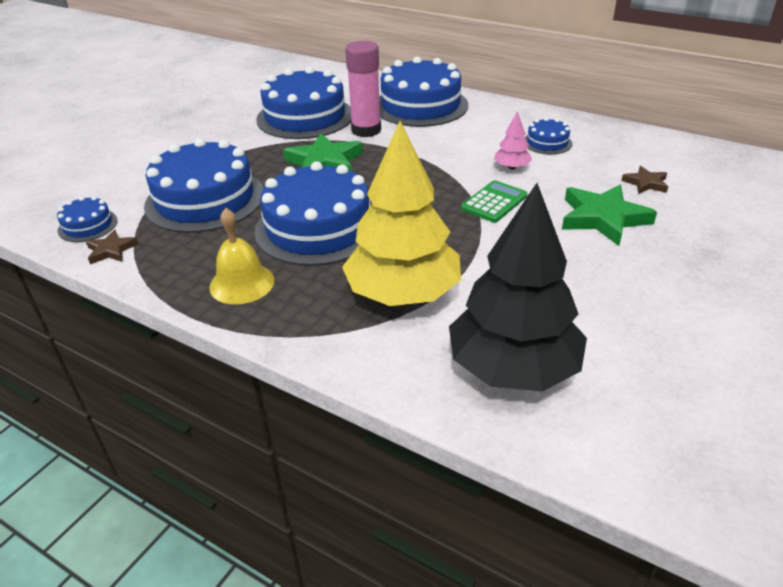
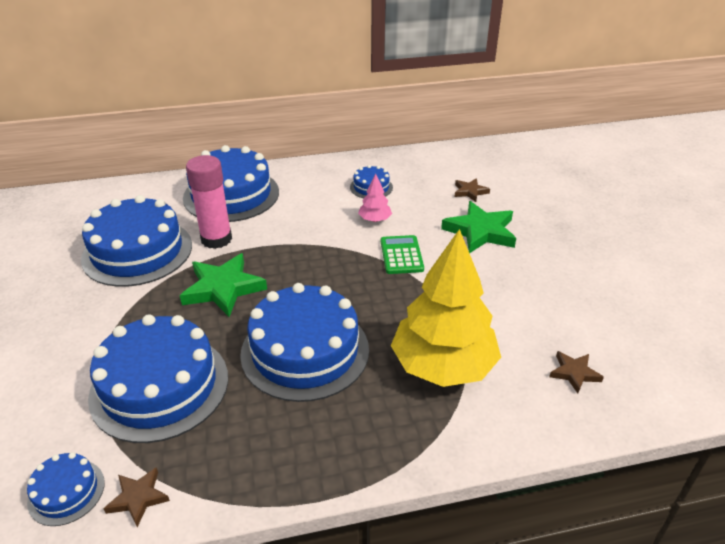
camera: 45 degrees left, 0 degrees up
(242, 283) = (315, 441): yellow bell -> none
(513, 368) = (574, 373): black tree -> brown star

